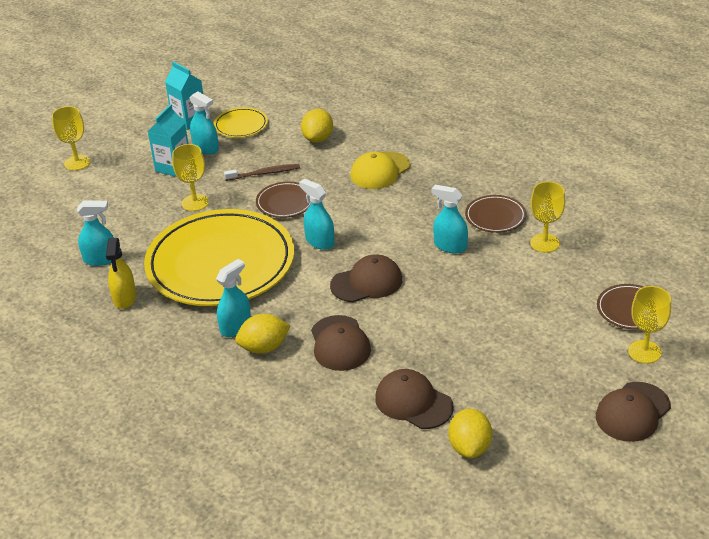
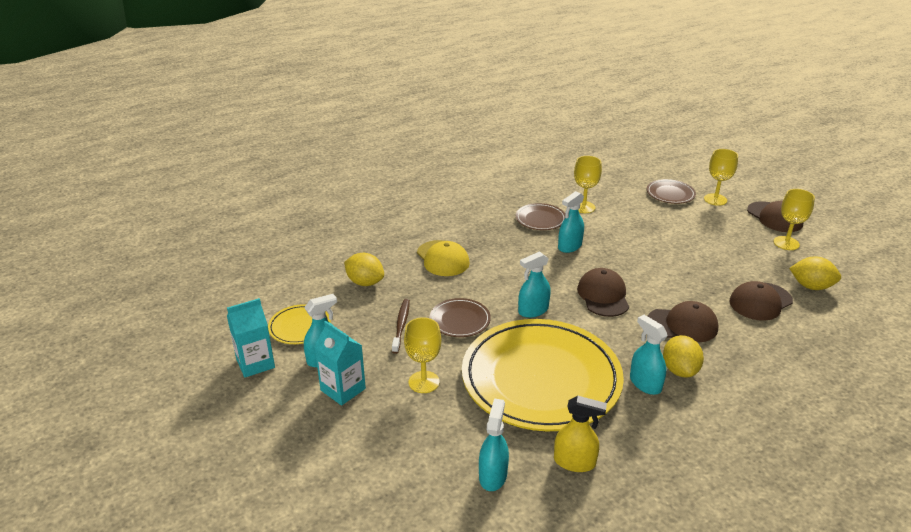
camera: 75 degrees left, 5 degrees down
(77, 163) = (270, 477): yellow goblet -> yellow goblet (786, 243)

